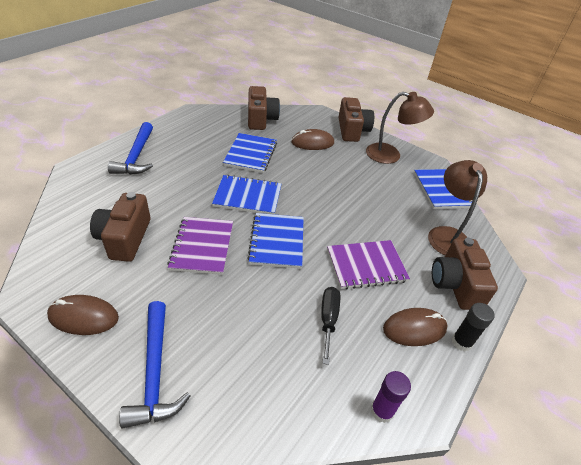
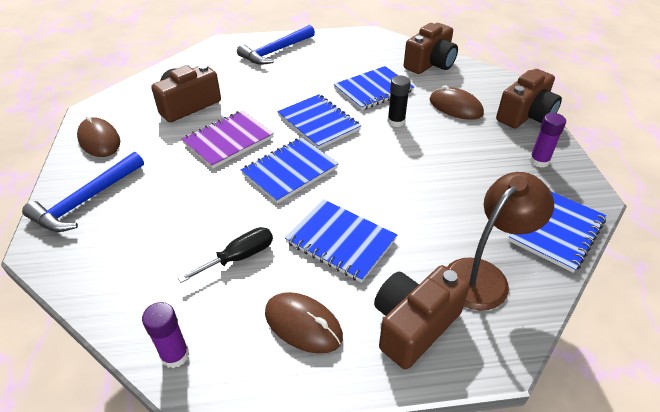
camera: 50 degrees right, 0 degrees up
(366, 266) = (340, 241): purple notebook -> blue notebook
(390, 155) = (539, 161): brown lamp -> purple glue stick
(461, 342) = (332, 375): black glue stick -> black glue stick (396, 121)

